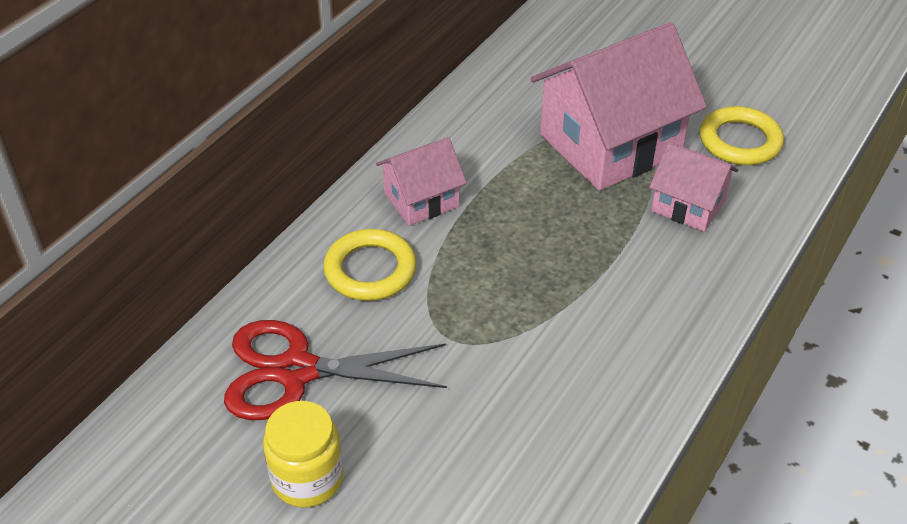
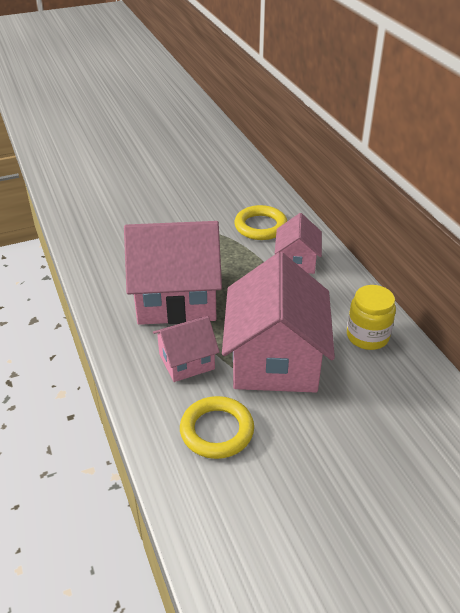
camera: 125 degrees right, 5 degrees down
(297, 371) = (221, 189): red scissors -> none
(307, 478) = (167, 175): yellow jar -> yellow jar (367, 336)
(605, 271) = (176, 298): none -> pink house

